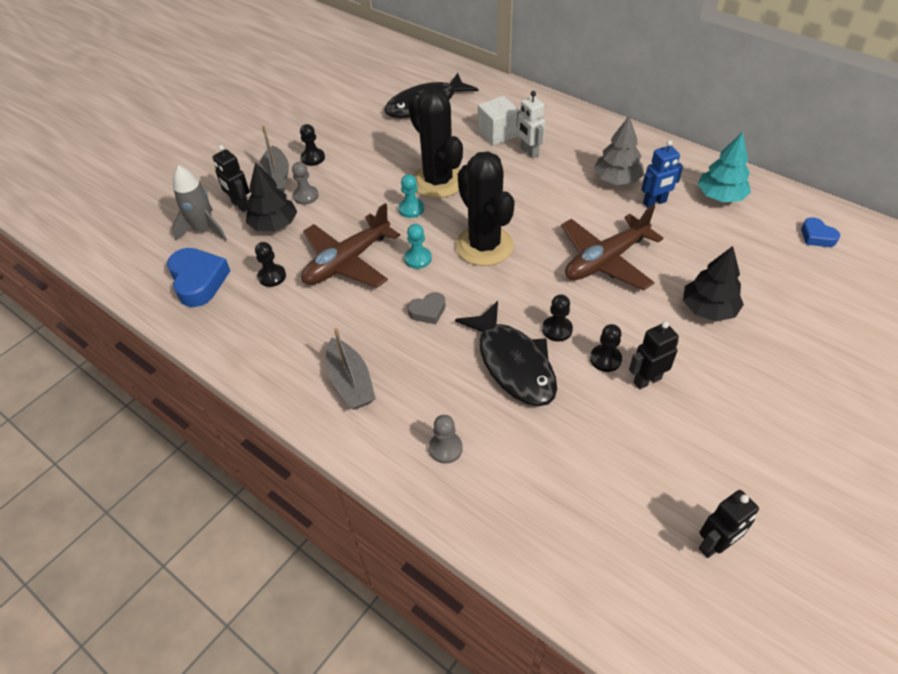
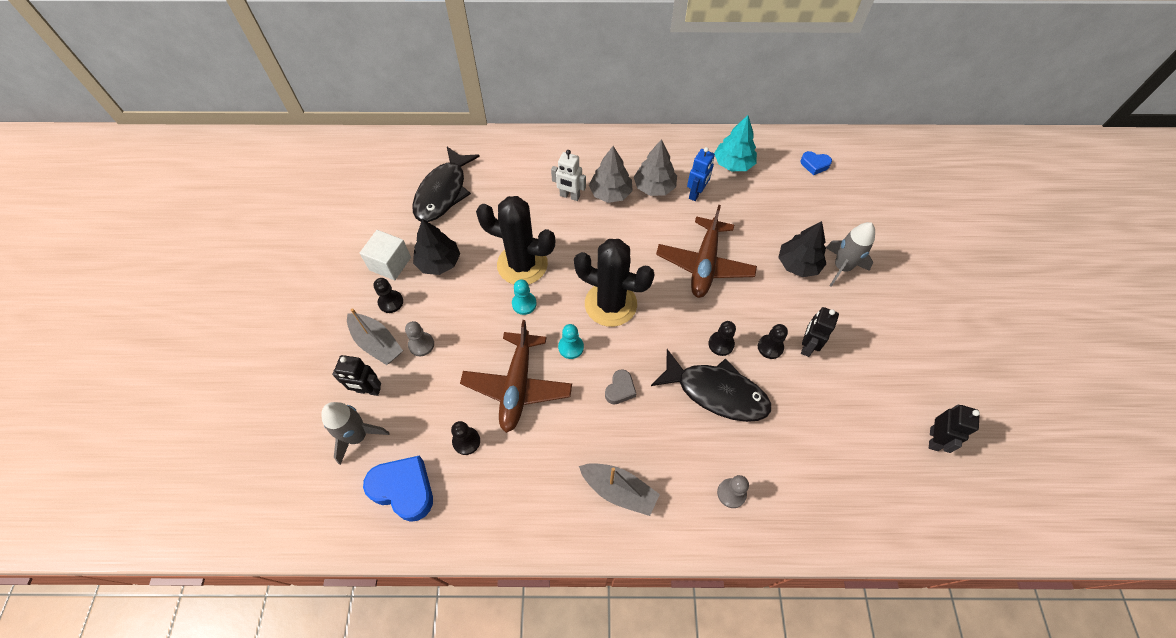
camera: 40 degrees left, 10 degrees up
(274, 225) = (419, 390): black tree -> black tree (439, 262)
(498, 133) = (529, 190): white cube -> white cube (390, 264)
(569, 166) = (610, 193): none -> grey tree
(758, 336) = (841, 267): none -> grey rocket

